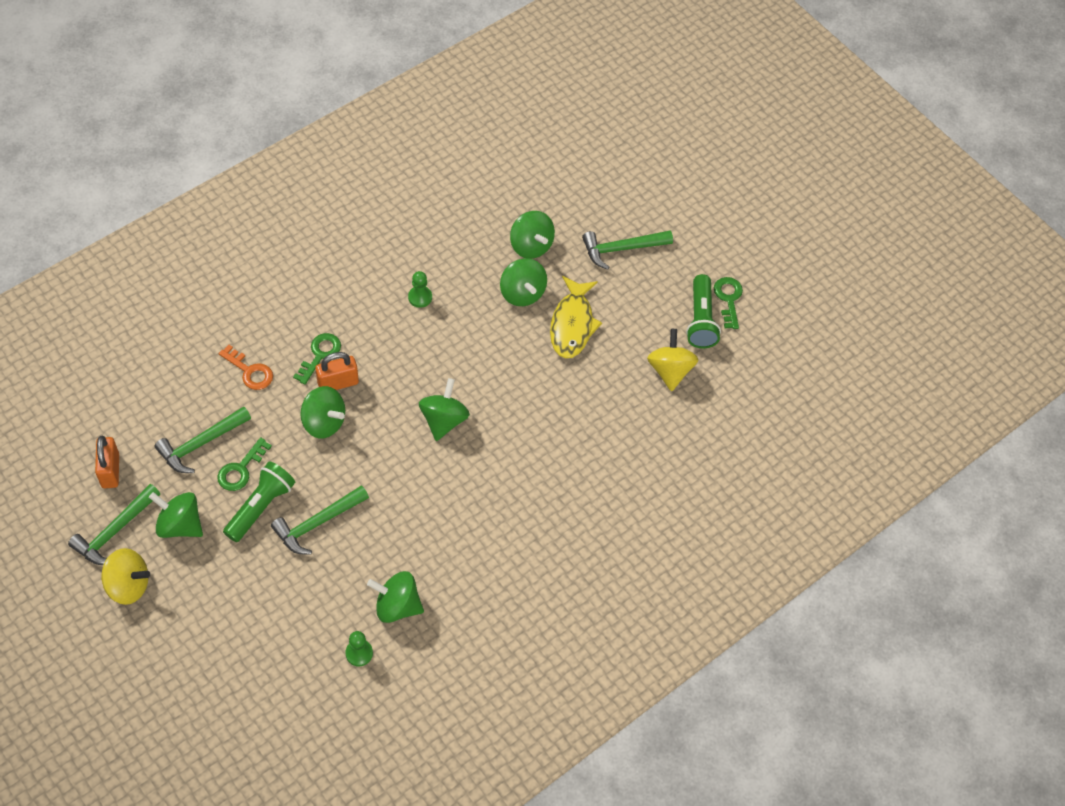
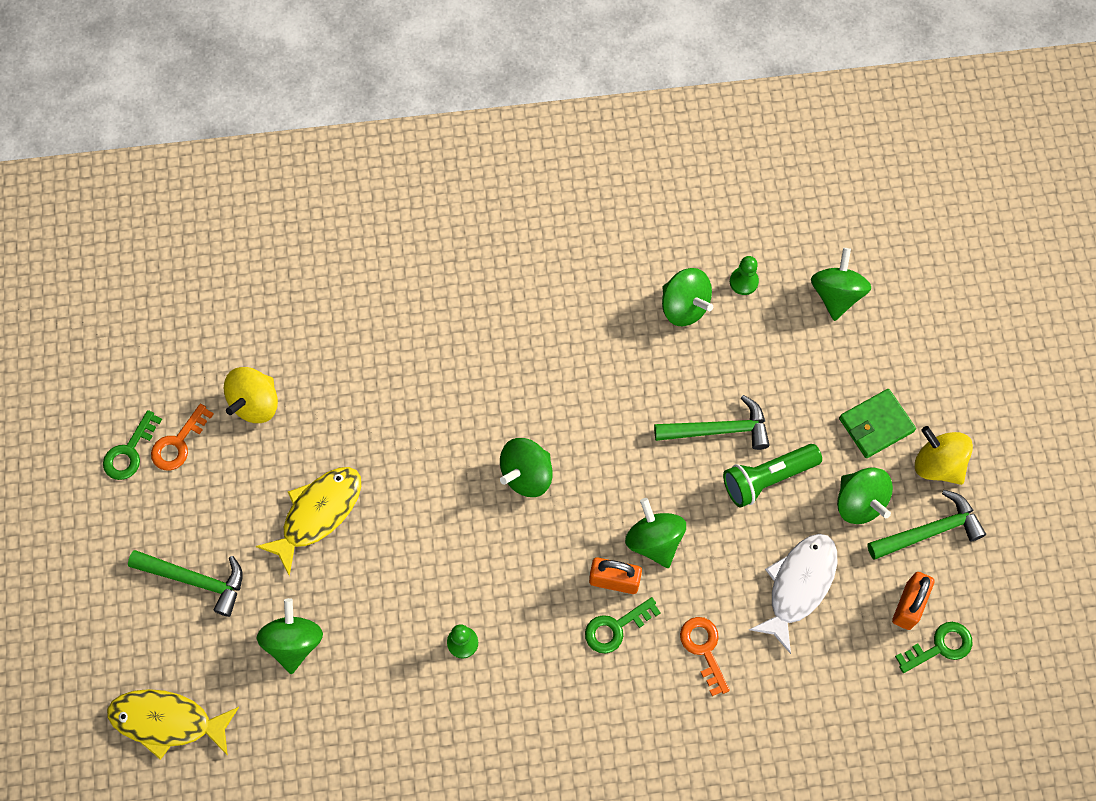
camera: 145 degrees left, 10 degrees up
(192, 591) = (876, 425): none -> green wallet
(200, 444) = (798, 586): green hammer -> white fish
(241, 469) = (768, 532): green key -> green key (940, 646)
(522, 293) = (345, 584): green spinning top -> green spinning top (836, 294)
(576, 171) = (167, 721): none -> yellow fish
(701, 320) = (178, 443): green flashlight -> orange key

